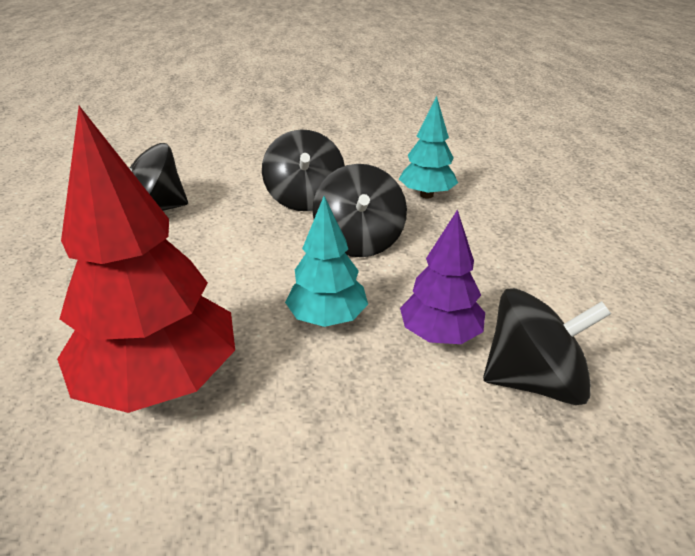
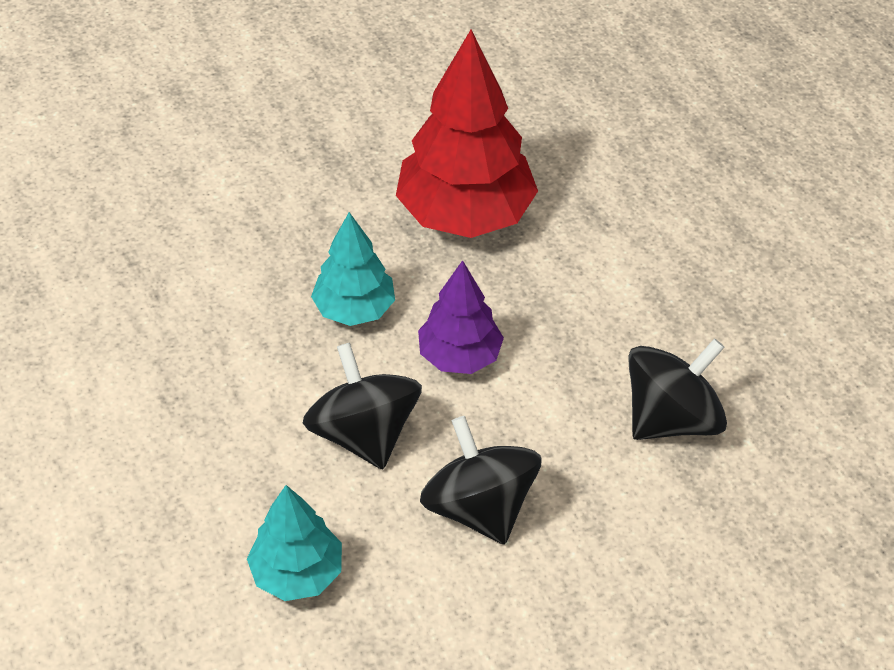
camera: 160 degrees right, 15 degrees up
(440, 335) = (238, 319): purple tree -> purple tree (459, 356)
(533, 380) = (149, 293): black spinning top -> none

